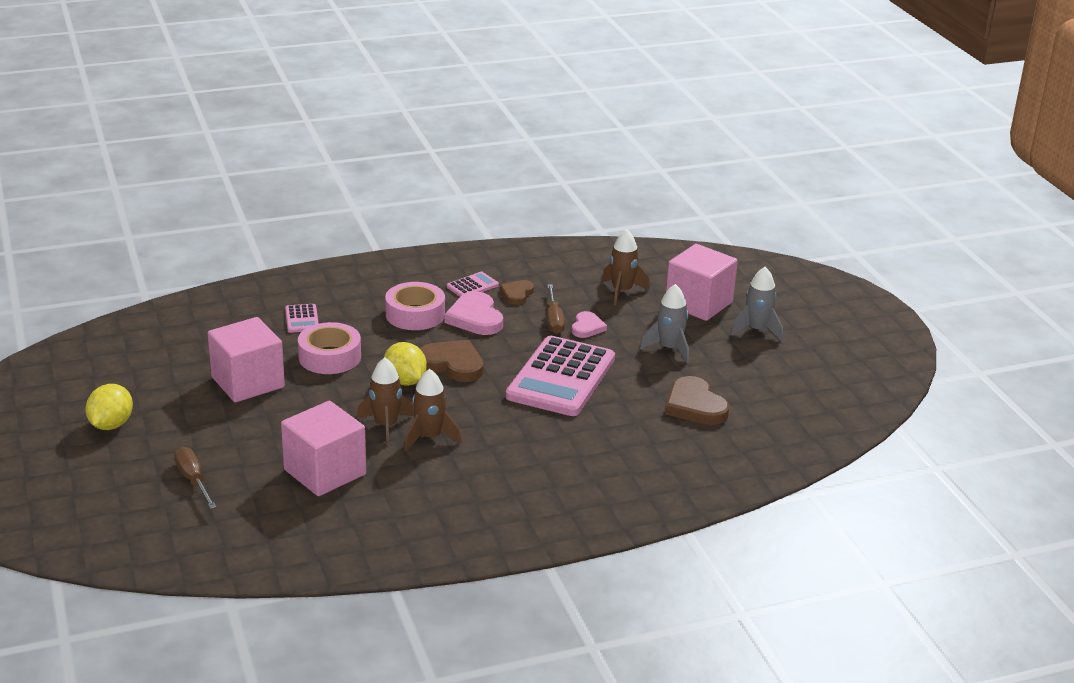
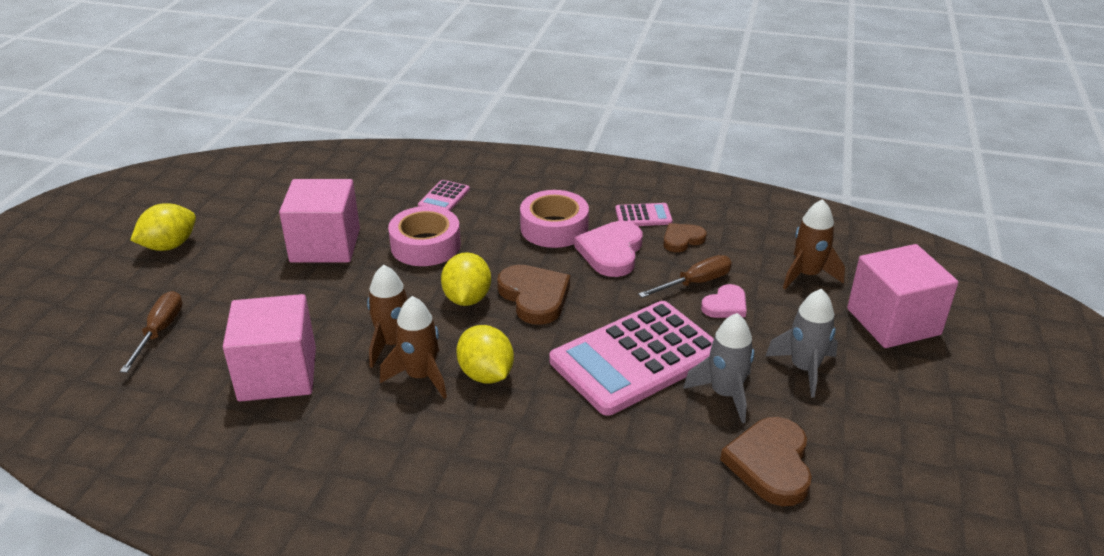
camera: 35 degrees right, 5 degrees up
(473, 421) = (486, 374): none -> yellow lemon
(554, 320) = (695, 283): brown screwdriver -> brown screwdriver turned 150 degrees counterclockwise
(757, 330) = (946, 386): grey rocket -> grey rocket (725, 394)

